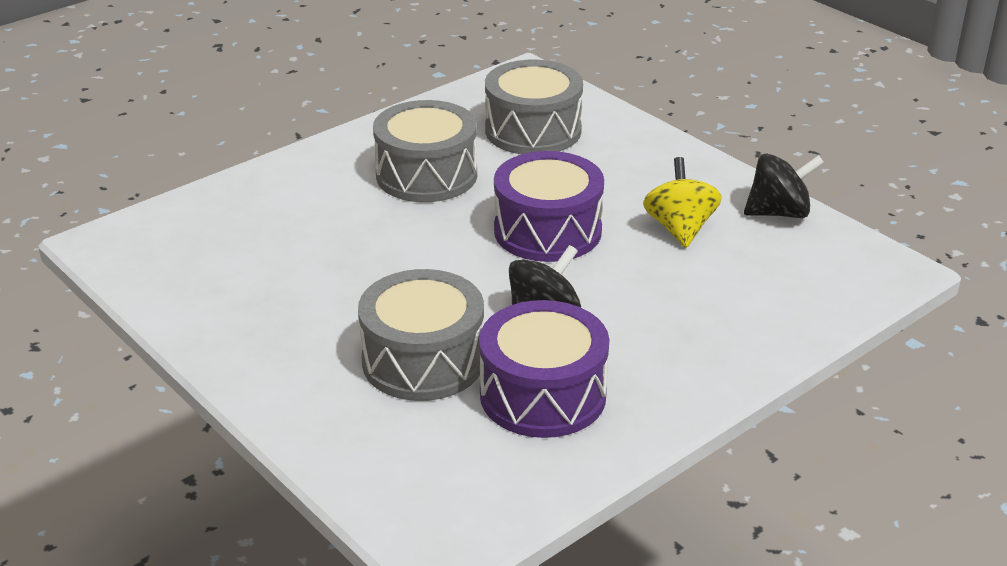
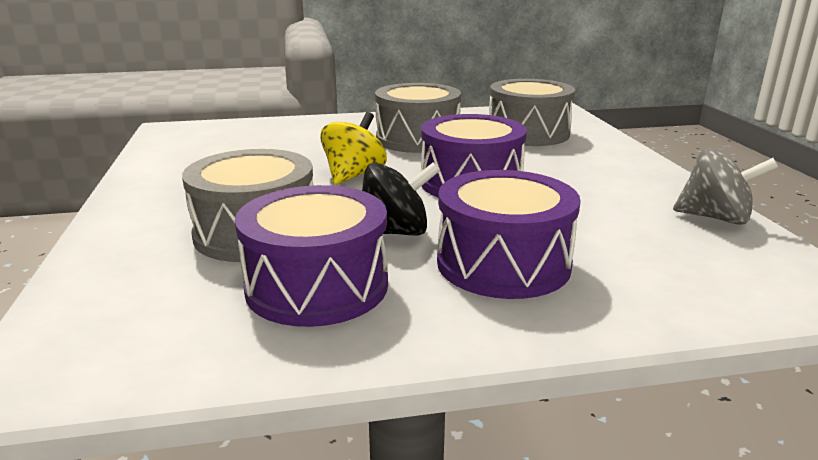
camera: 30 degrees right, 10 degrees down
(659, 321) = (503, 263): none -> purple drum
(680, 229) = (596, 207): yellow spinning top -> yellow spinning top (354, 175)
(779, 213) = (715, 218): black spinning top -> grey spinning top

